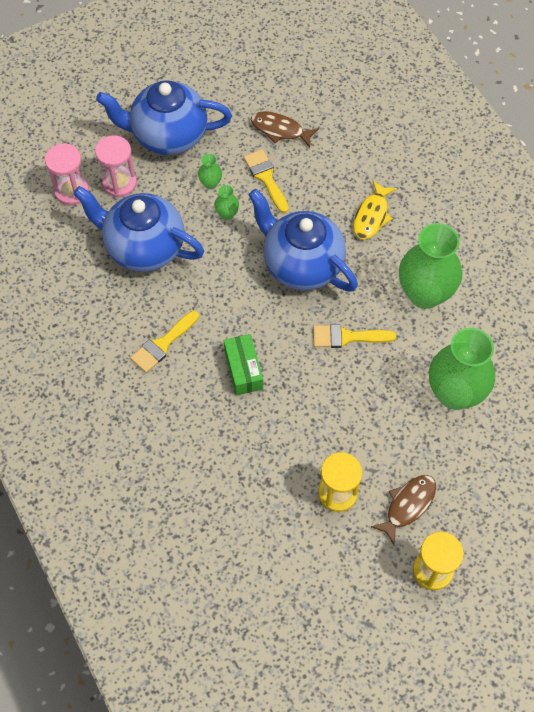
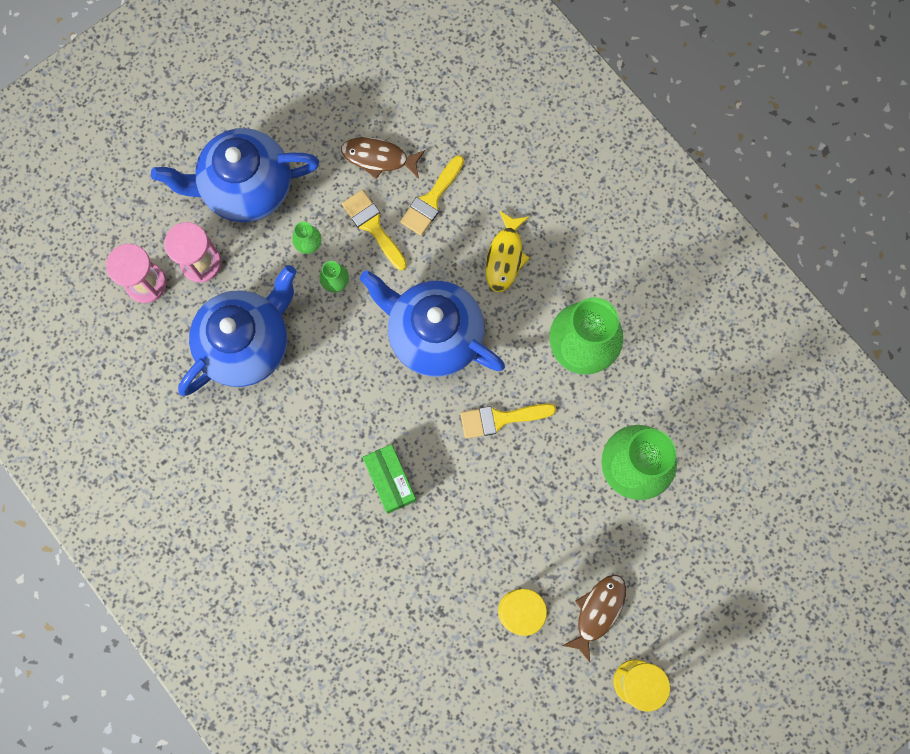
camera: 10 degrees left, 15 degrees up
(144, 247) = (247, 344): blue teapot -> blue teapot turned 120 degrees clockwise
(162, 344) = (292, 465): yellow brush -> yellow brush (431, 200)

